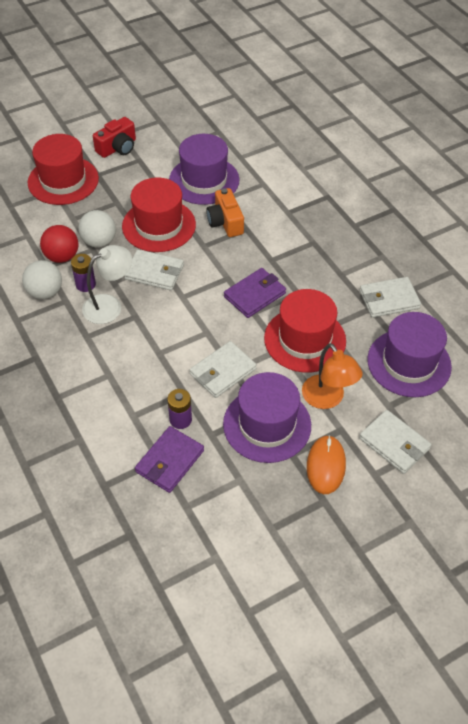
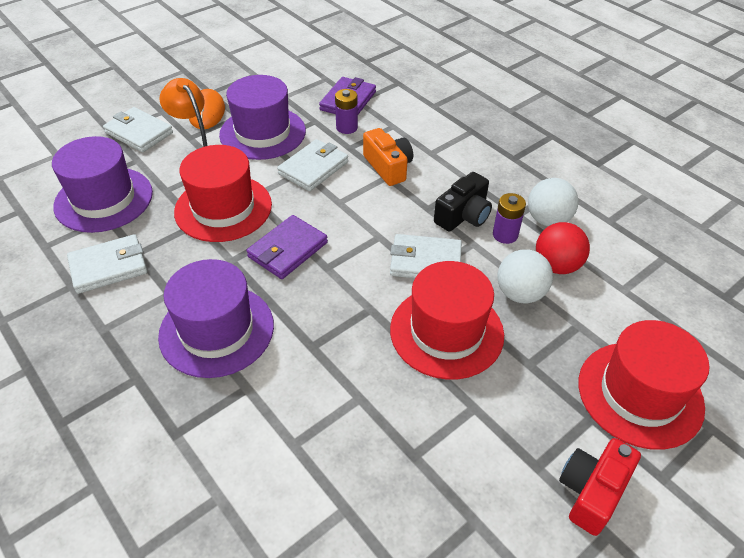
camera: 170 degrees right, 5 degrees down
(109, 305) = (463, 215): white lamp -> black camera
(204, 180) = (402, 434): purple hat -> purple hat (216, 330)
(225, 222) = (346, 353): orange camera -> orange camera (388, 167)

